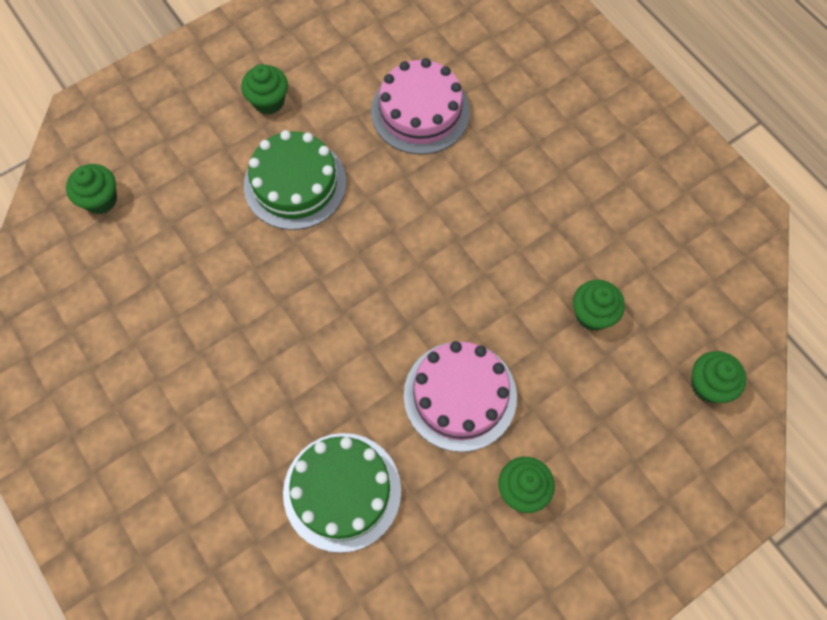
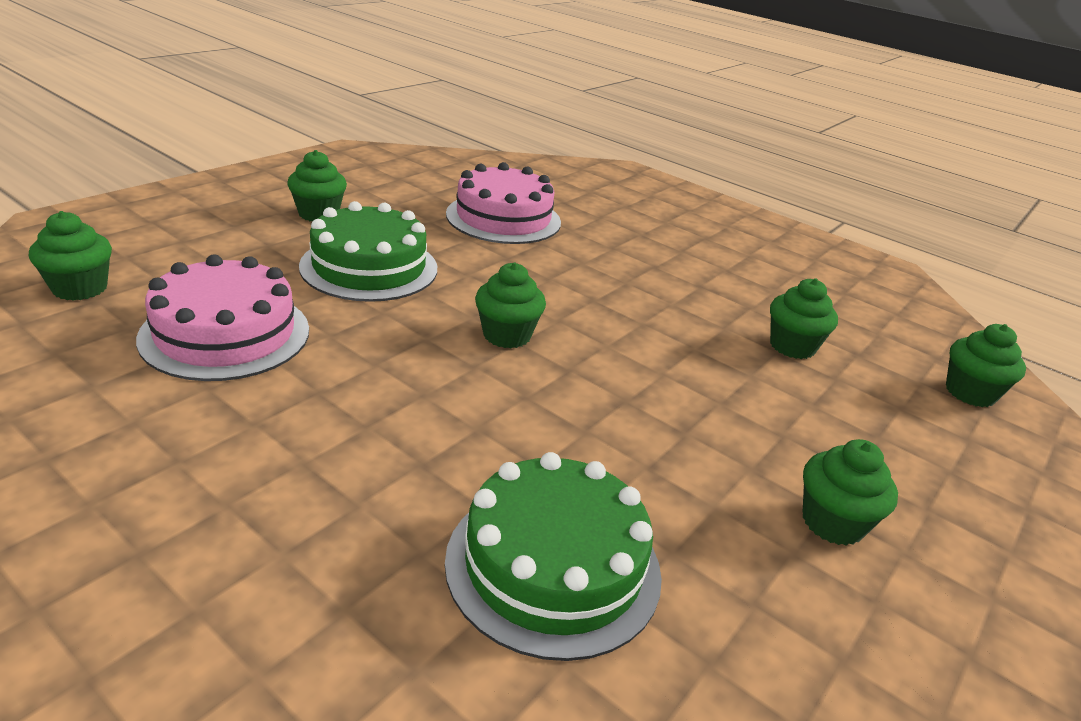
camera: 20 degrees left, 35 degrees down
(376, 279) = (507, 335): none -> green cupcake
(460, 395) = (678, 431): pink cake -> pink cake (225, 334)

